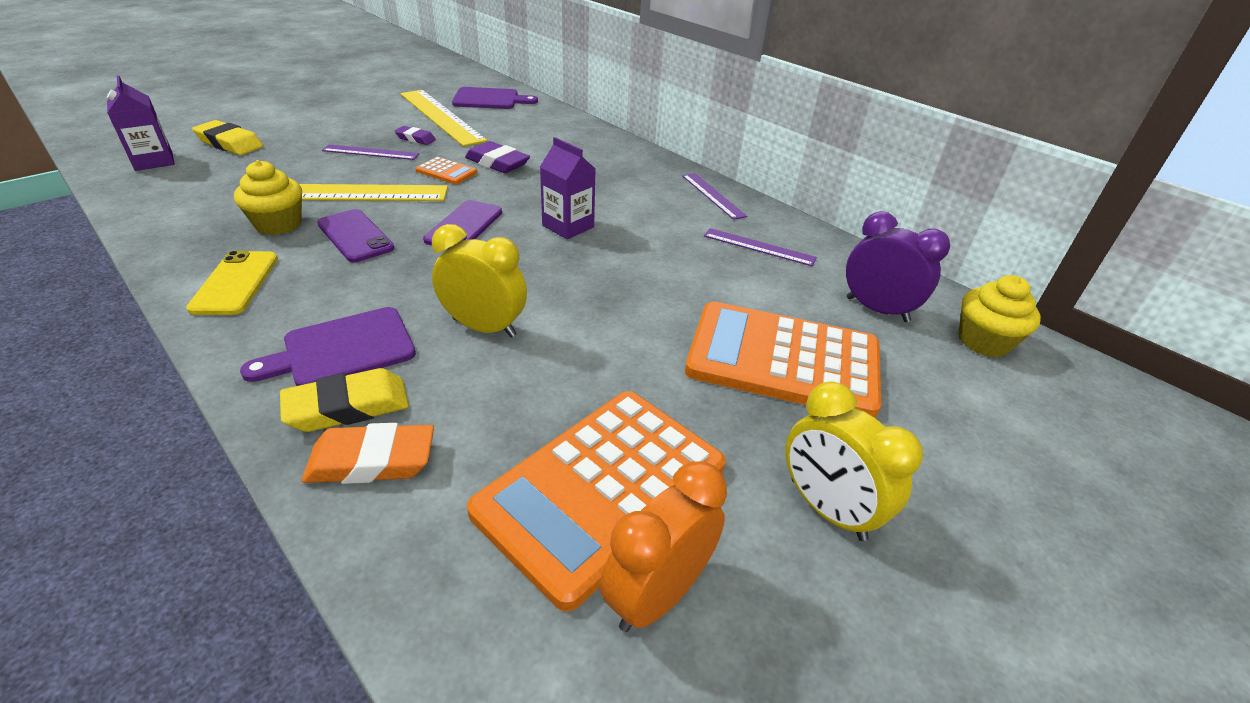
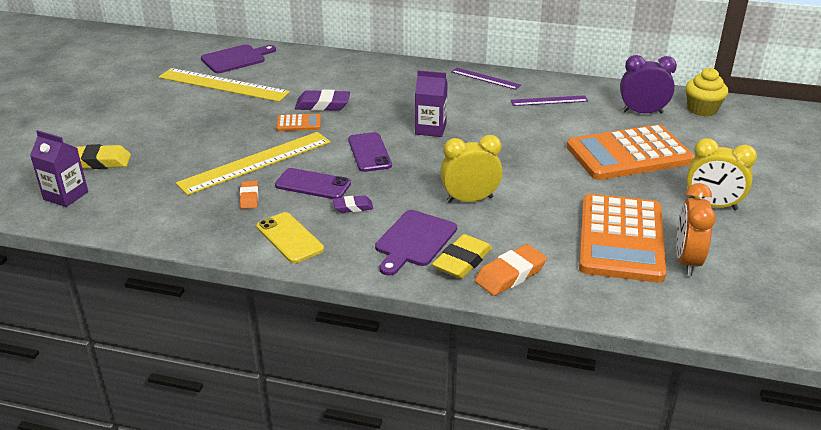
camera: 30 degrees left, 5 degrees down
(278, 224) = (249, 198): yellow cupcake -> orange eraser
(371, 152) = (220, 129): purple ruler -> none
(415, 139) = (235, 108): purple eraser -> purple eraser (353, 207)

